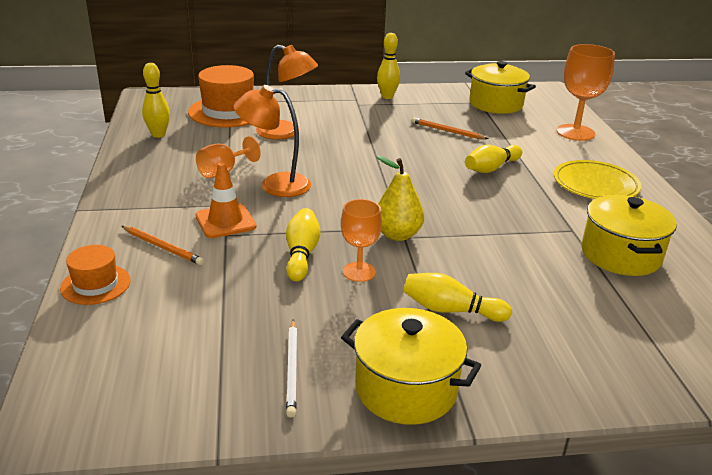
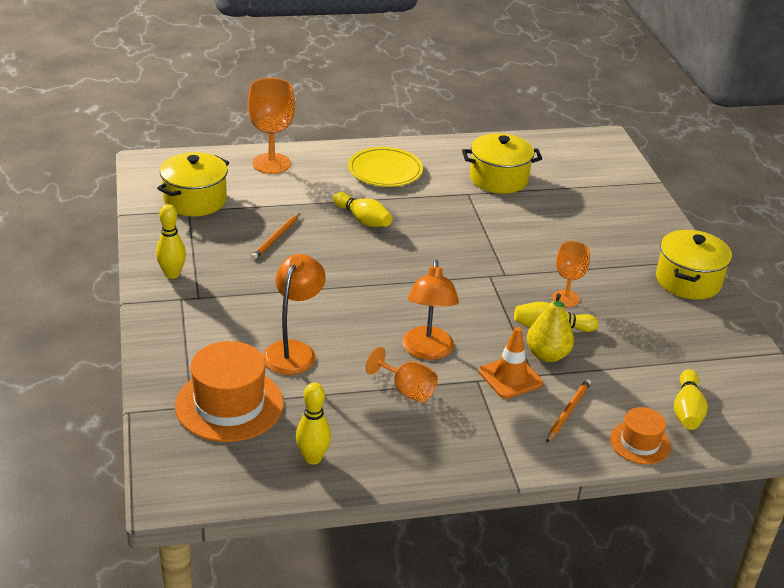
camera: 95 degrees left, 5 degrees up
(292, 369) = (692, 327): white pencil -> none
(397, 235) = (502, 278): yellow pear -> yellow pear (547, 355)
(450, 310) = (598, 258): yellow bowling pin -> yellow bowling pin (687, 410)

